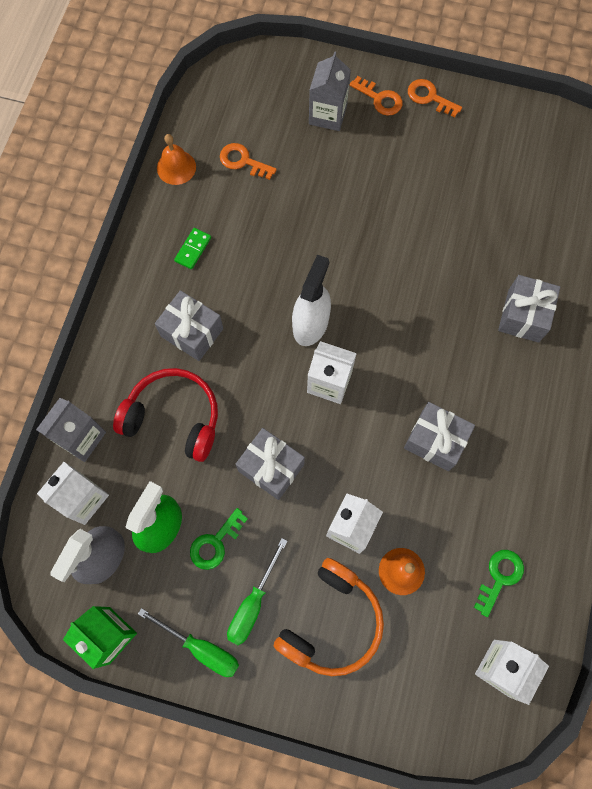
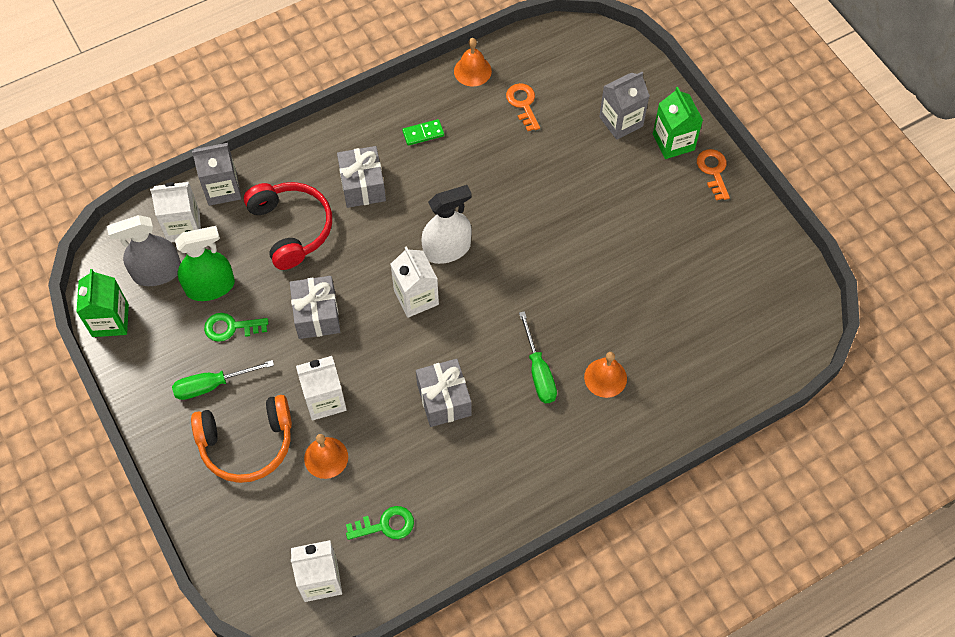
camera: 45 degrees right, 10 degrees down
(201, 648) = (153, 380): green screwdriver -> green screwdriver (538, 371)
(380, 99) = (673, 142): orange key -> green carton
(523, 316) = (605, 377): grey gift -> orange bell

